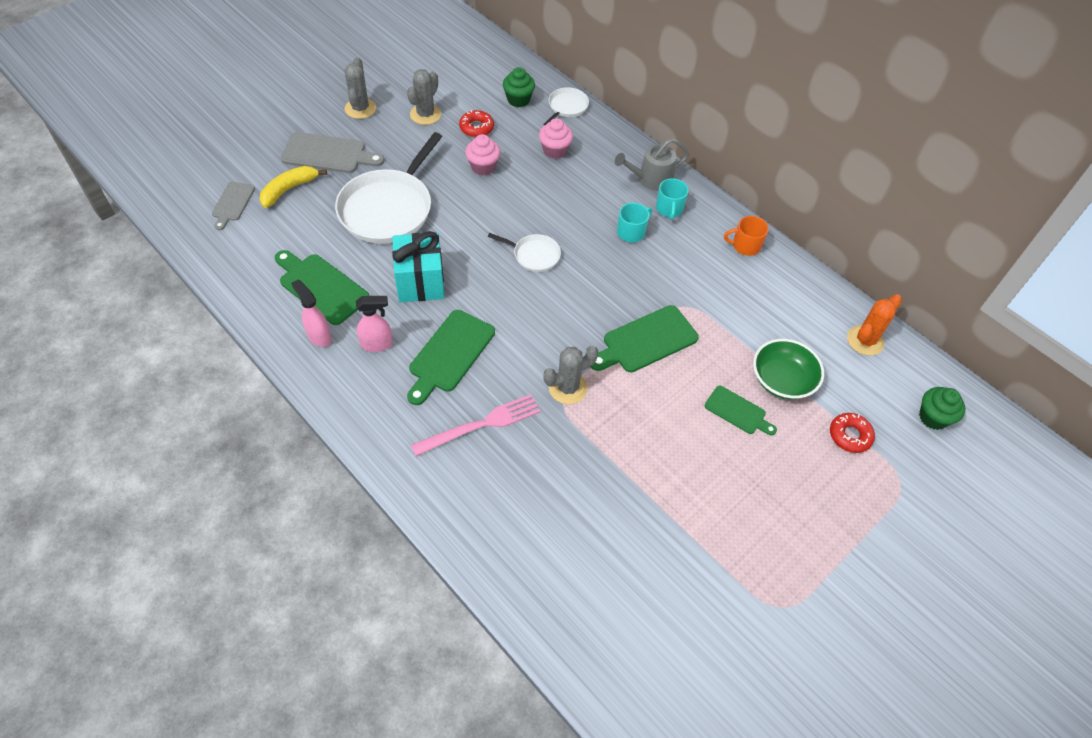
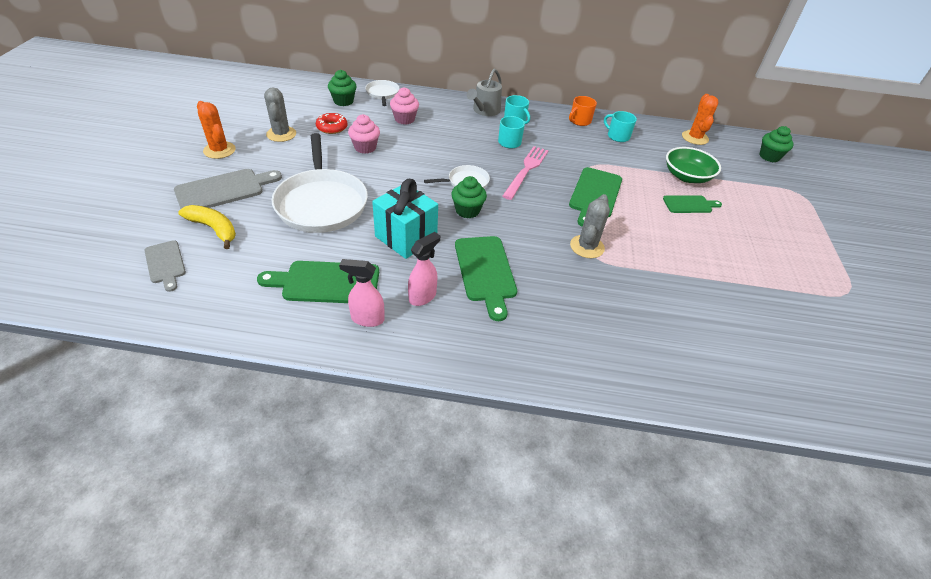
camera: 40 degrees left, 10 degrees down
(289, 189) = (214, 229): yellow banana -> yellow banana turned 120 degrees clockwise
(360, 108) = (219, 150): grey cactus -> orange cactus
(481, 425) = (564, 303): pink fork -> pink fork (526, 170)
(501, 286) = (467, 211): none -> green cupcake
(766, 288) = (617, 136): none -> turquoise mug
(850, 435) = (751, 185): red donut -> none

